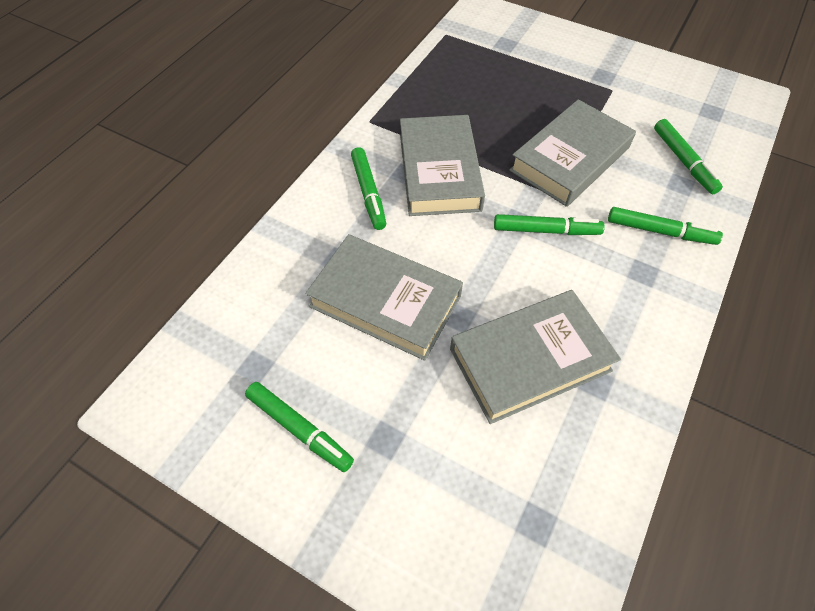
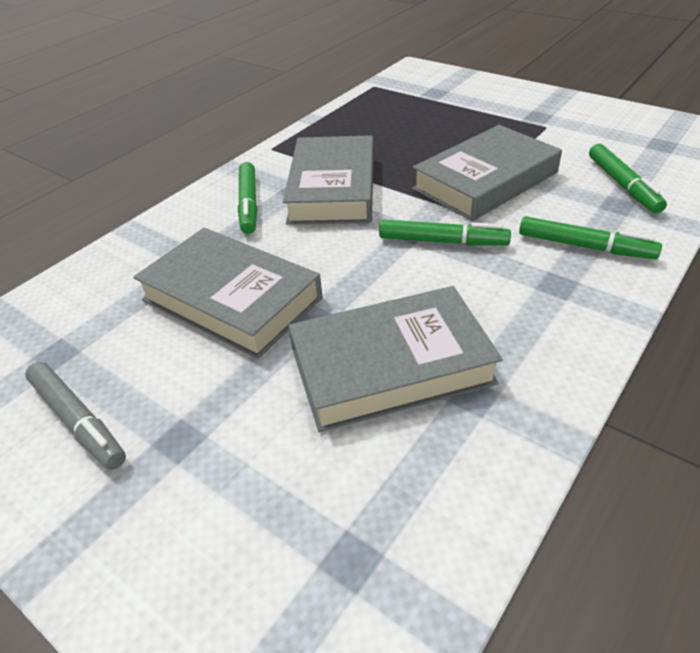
camera: 10 degrees right, 15 degrees down
(299, 429) = (78, 421): green marker -> grey marker

